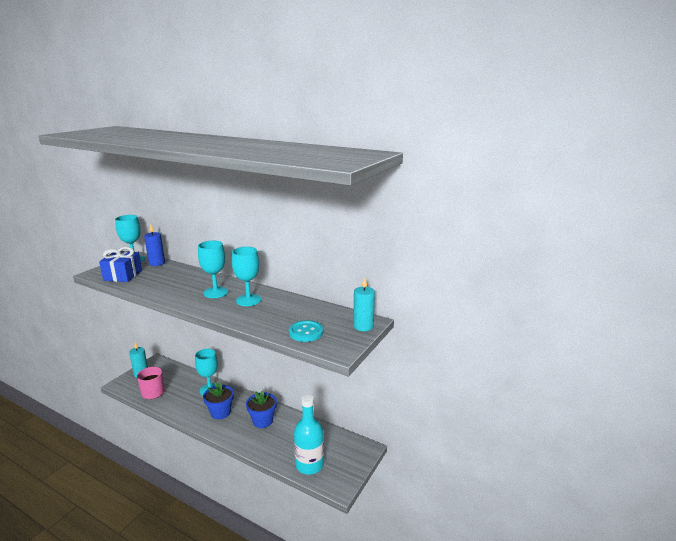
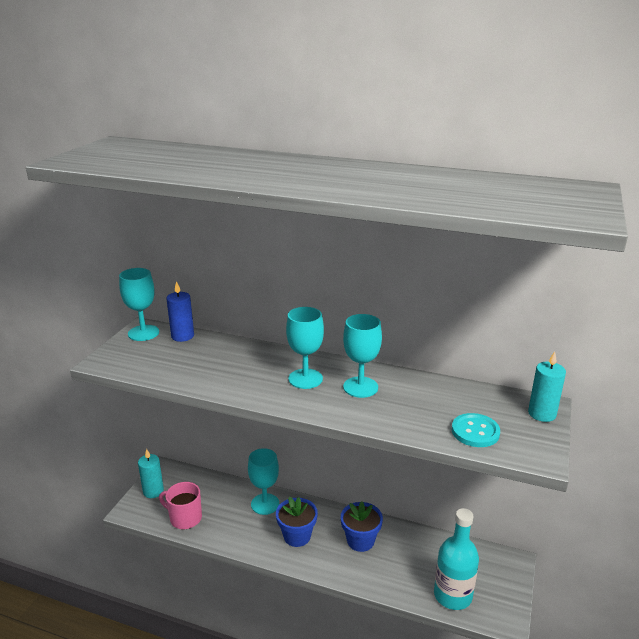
camera: 10 degrees left, 5 degrees up
(123, 275) = (148, 362): blue gift -> none

